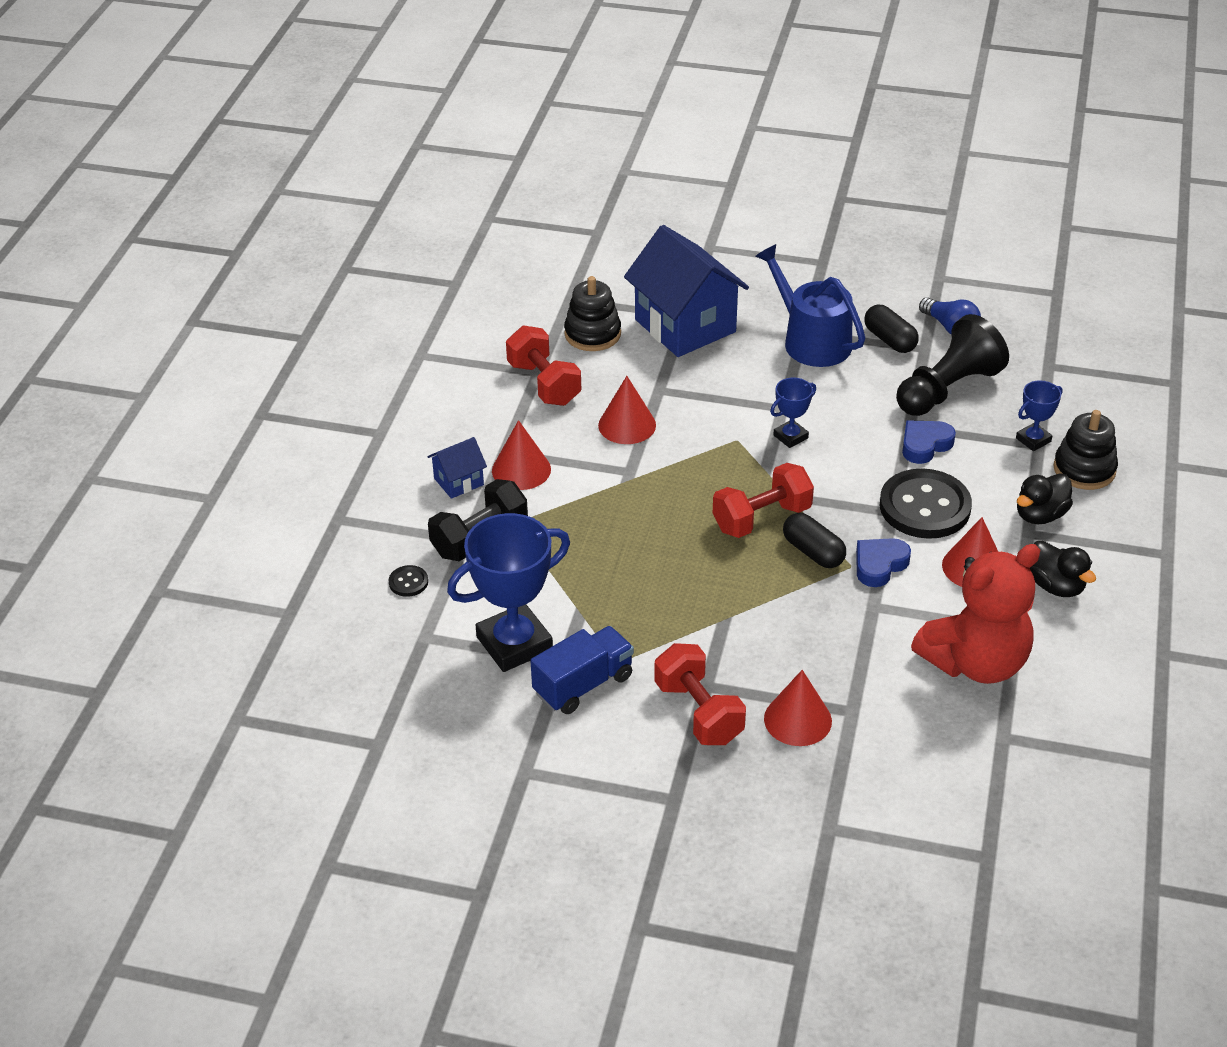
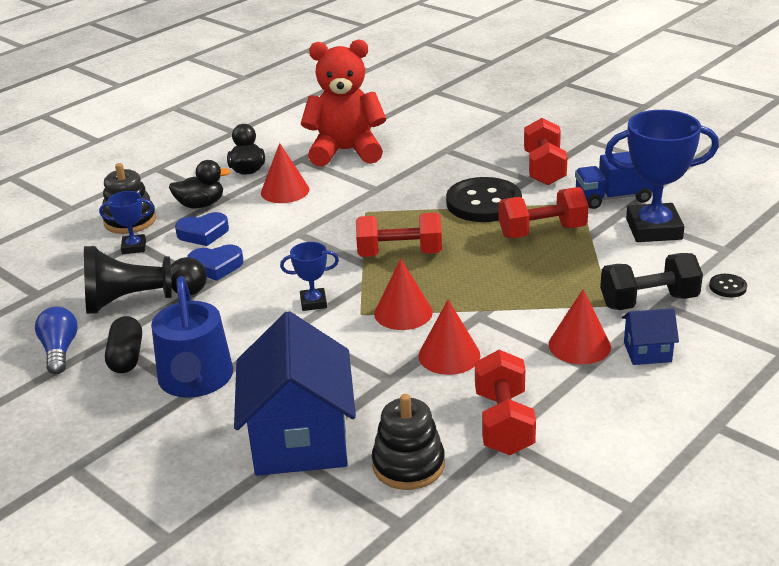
camera: 150 degrees left, 10 degrees down
(635, 599) = (542, 232): none -> red dumbbell
(797, 720) = (483, 153): red cone -> red cone (403, 312)
(813, 552) = (383, 225): black capsule -> none
(879, 565) = (345, 207): blue heart -> blue heart (203, 233)
(924, 507) = (271, 229): black button -> black button (483, 203)

